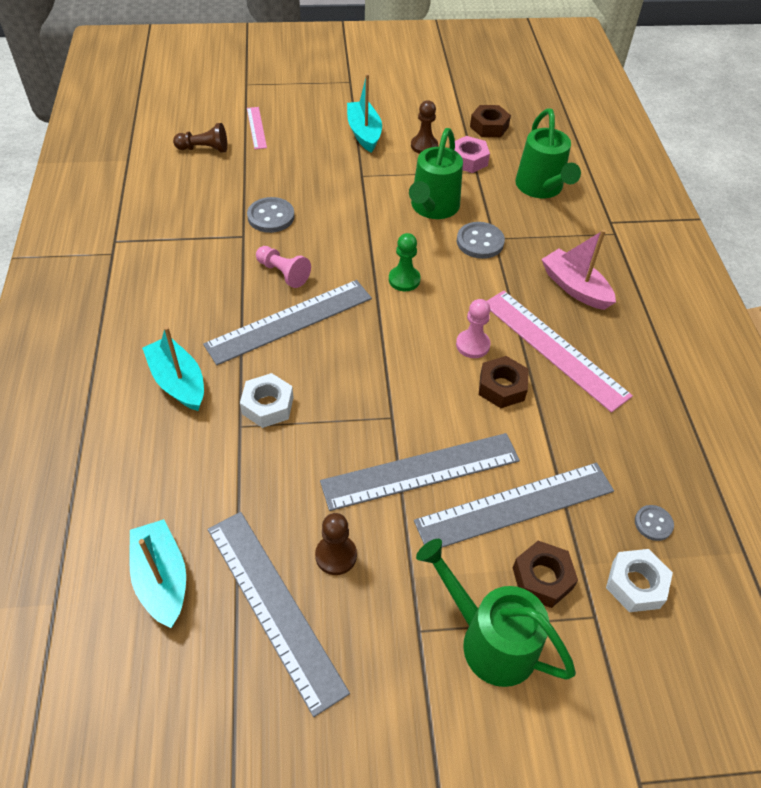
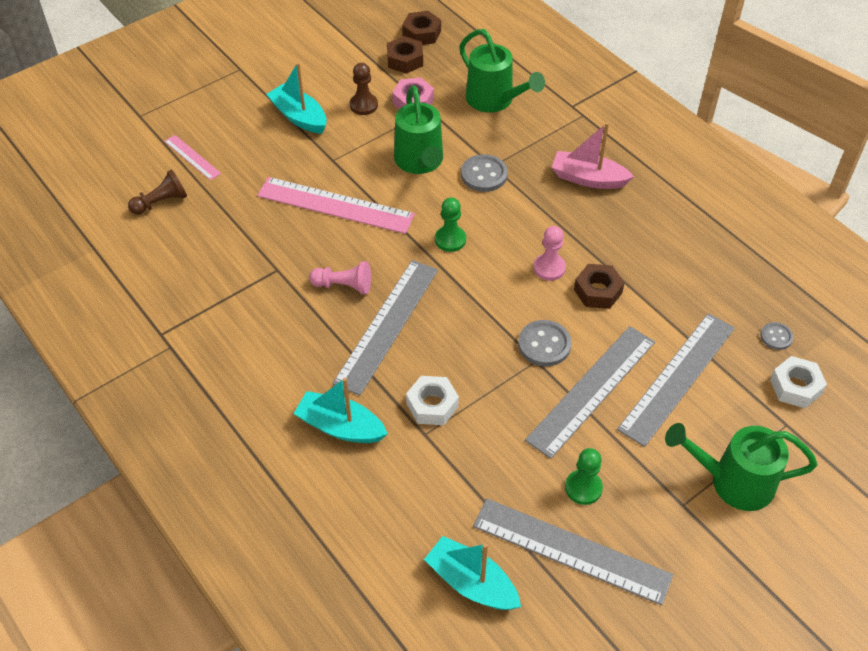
camera: 30 degrees left, 0 degrees up
(271, 217) = (286, 239): grey button -> grey button (544, 344)
(336, 555) = (583, 488): brown pawn -> green pawn
(542, 578) = (734, 418): brown nut -> brown nut (421, 33)
(554, 348) = (611, 238): pink ruler -> pink ruler (335, 205)

